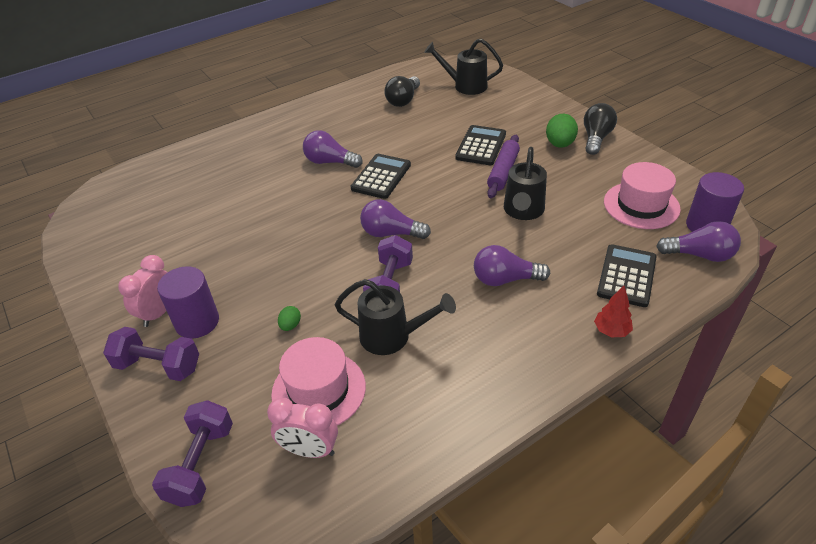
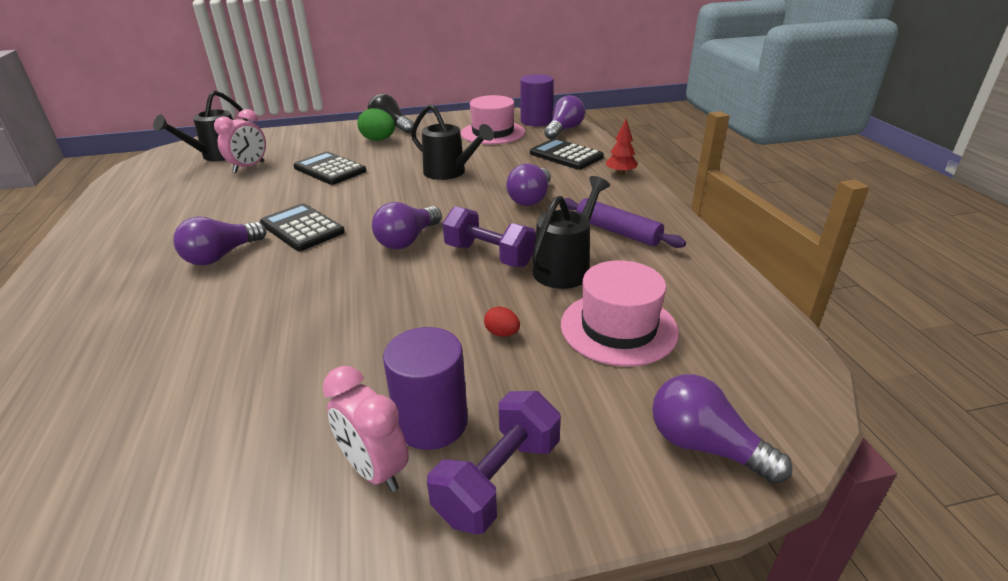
camera: 70 degrees left, 10 degrees down
(201, 464) = (705, 446): purple dumbbell -> purple light bulb
(290, 325) = (502, 333): green egg -> red egg
(310, 450) = (703, 347): pink clock -> pink clock (249, 167)
(403, 100) = (179, 190): black light bulb -> none
(503, 172) = (383, 168): purple rolling pin -> purple rolling pin (617, 232)

